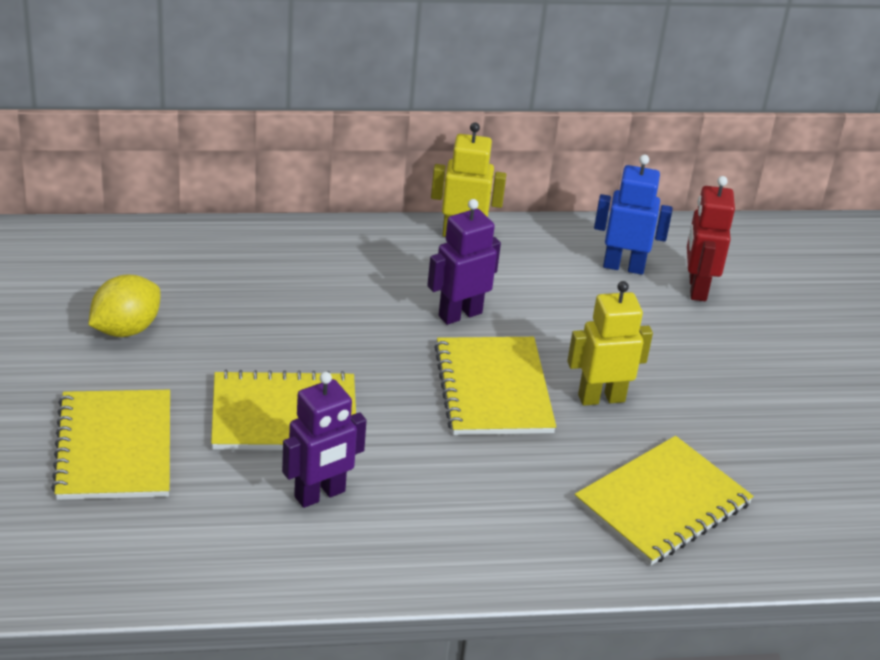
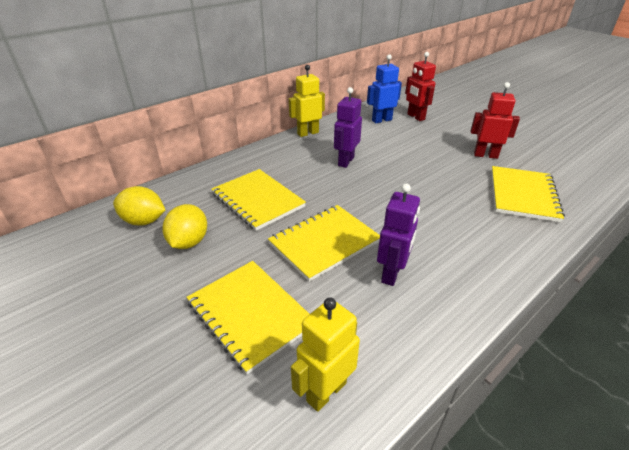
camera: 30 degrees left, 0 degrees up
(98, 273) = (144, 221): none -> yellow lemon
(493, 389) = (399, 183): yellow notebook -> yellow notebook (257, 200)
(601, 398) = (441, 167): yellow robot -> yellow robot (326, 391)
(709, 416) = (485, 155): none -> red robot

